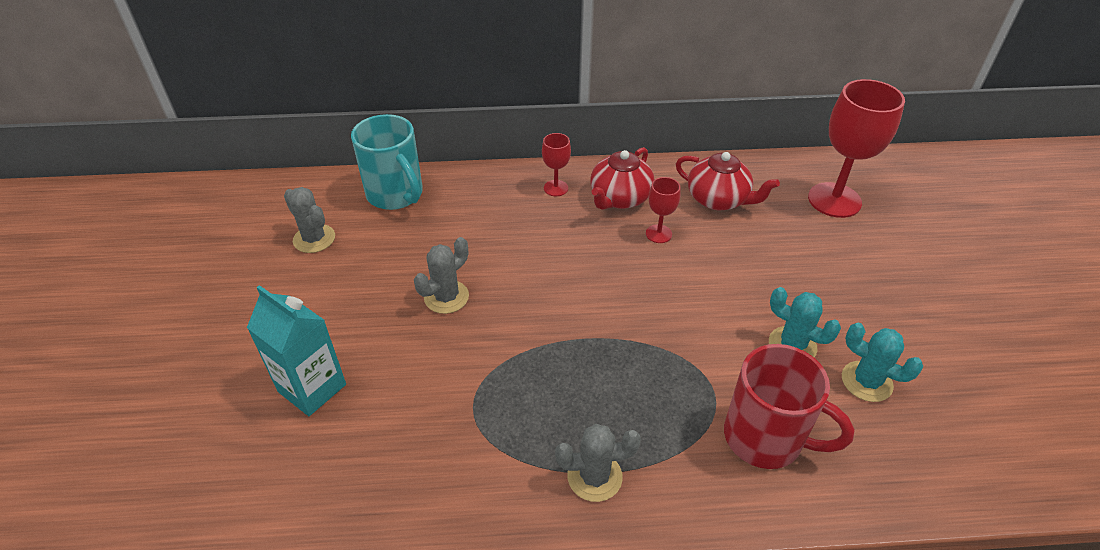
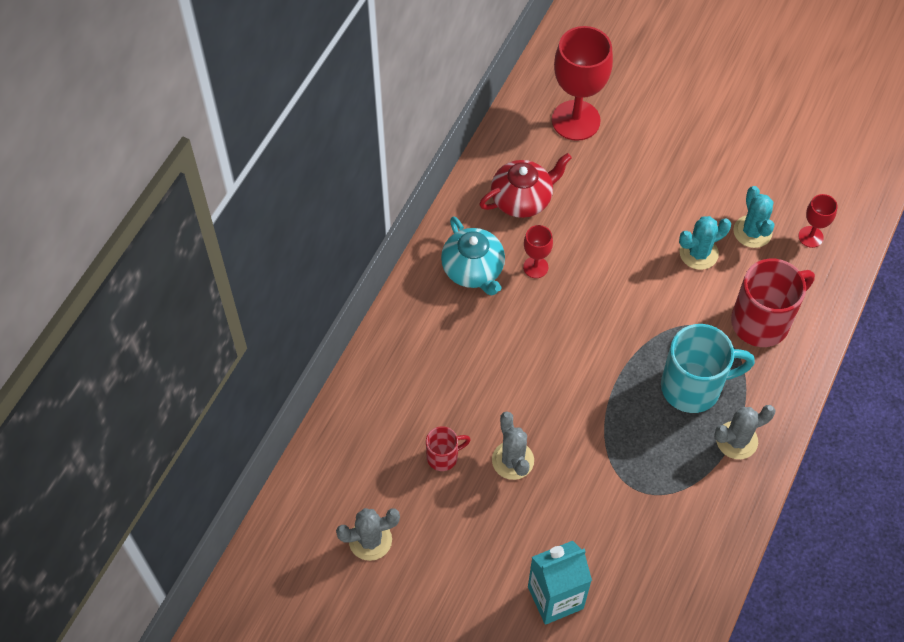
camera: 60 degrees left, 15 degrees up
(396, 195) = (349, 447): turquoise mug -> turquoise mug (693, 387)
(421, 251) = (443, 456): none -> red mug
(556, 188) = (427, 311): red goblet -> red goblet (810, 237)
(594, 476) = (736, 440): grey cactus -> grey cactus turned 45 degrees clockwise
(619, 198) = (473, 270): red teapot -> turquoise teapot
(866, 381) = (752, 231): turquoise cactus -> turquoise cactus turned 75 degrees counterclockwise

